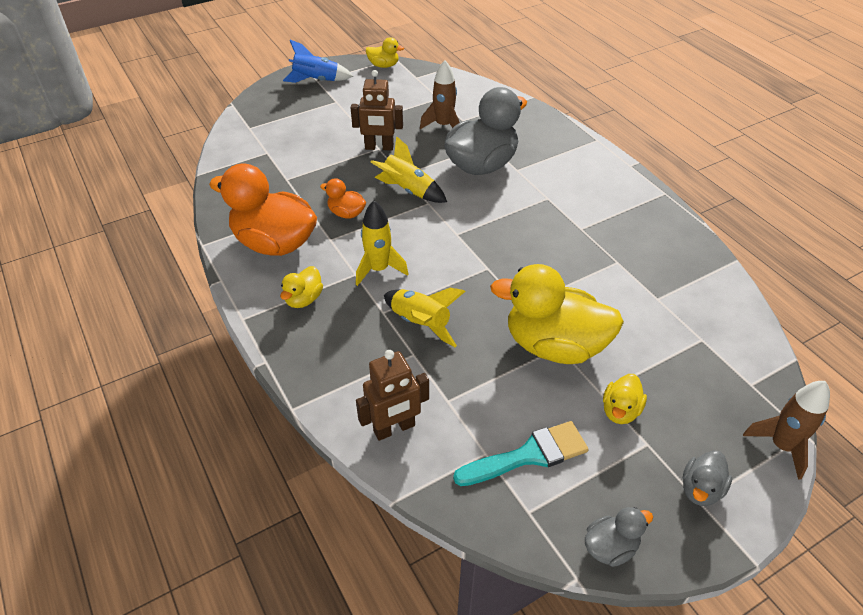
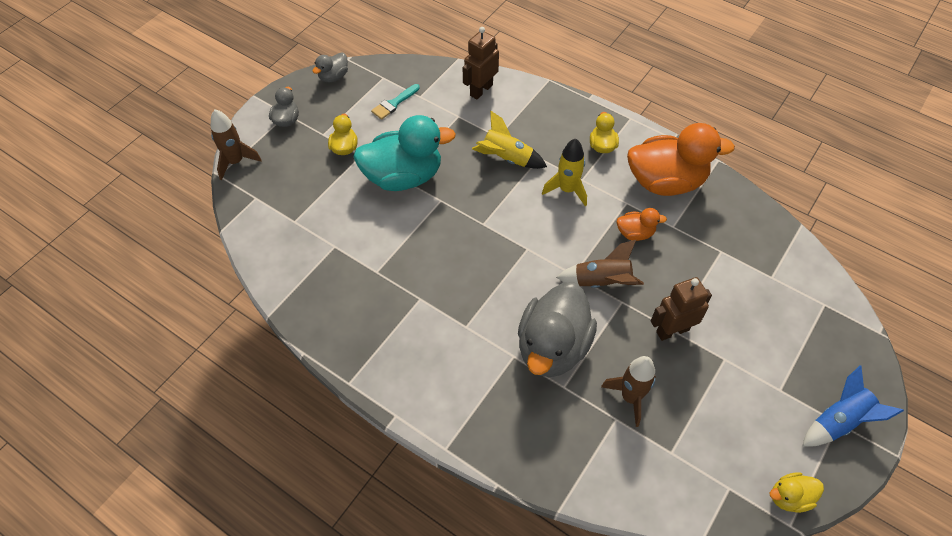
camera: 155 degrees right, 10 degrees up
(408, 190) = (602, 282): yellow rocket -> brown rocket
(528, 455) = (394, 103): turquoise brush -> turquoise brush, size x0.65
(554, 345) = (403, 176): yellow duck -> turquoise duck

